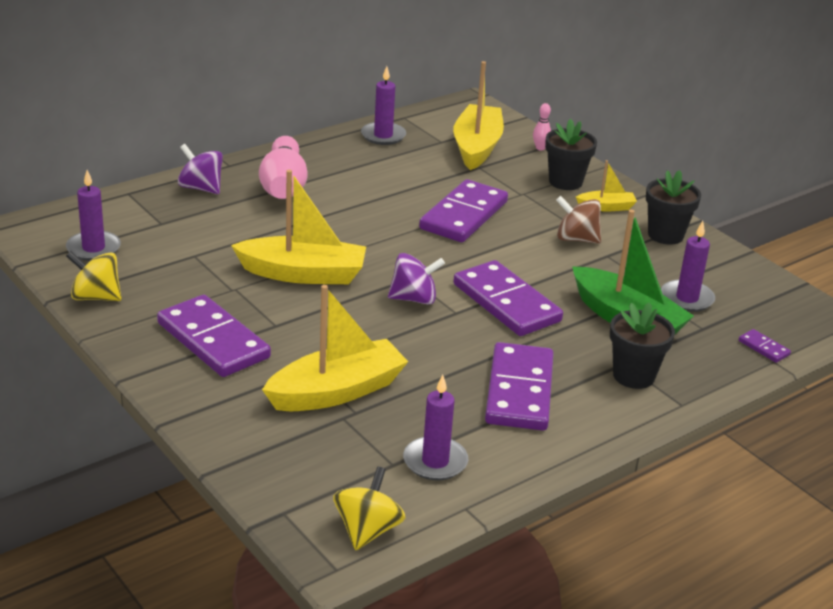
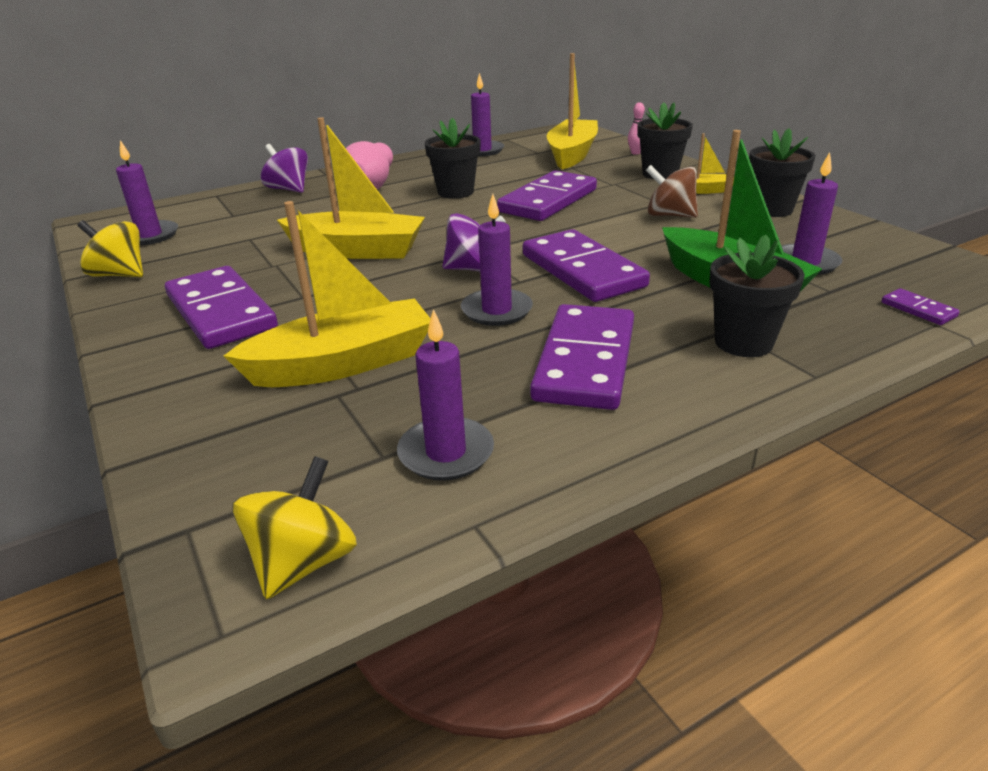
camera: 10 degrees right, 0 degrees up
(372, 199) = (455, 192): none -> black flower pot
(443, 343) = (496, 310): none -> purple candle

